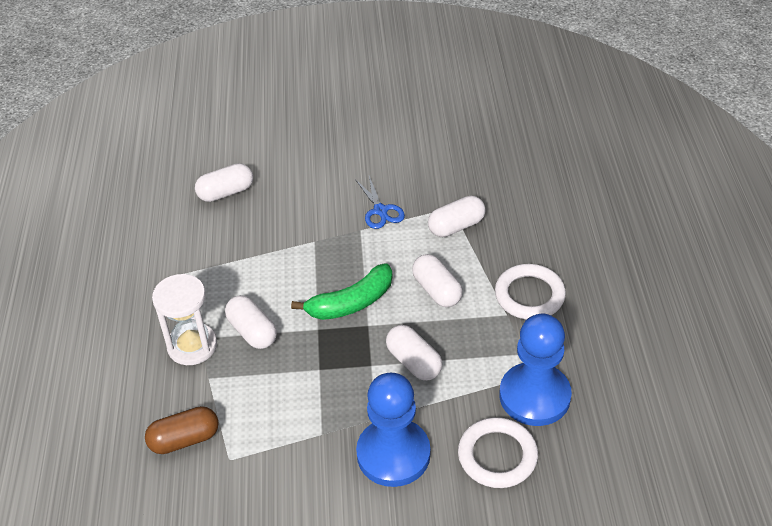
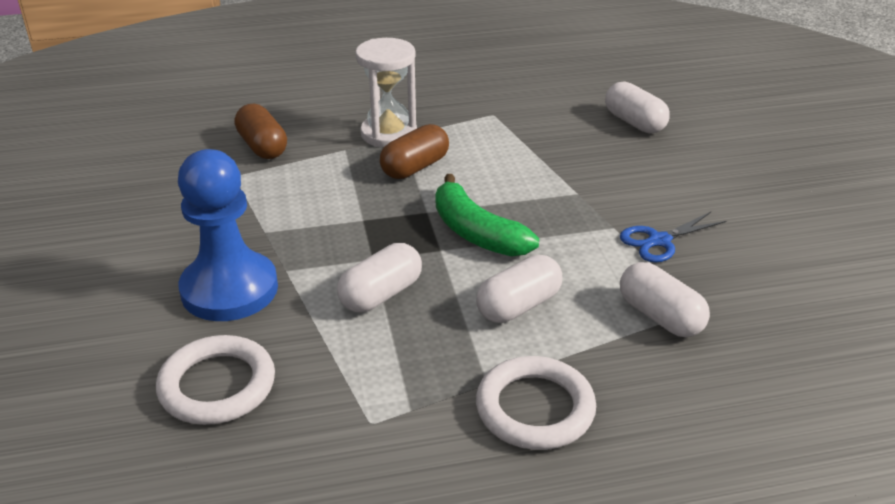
camera: 80 degrees right, 10 degrees down
(252, 332) = (415, 167): white capsule -> brown capsule
(534, 396) = (325, 422): blue pawn -> none

